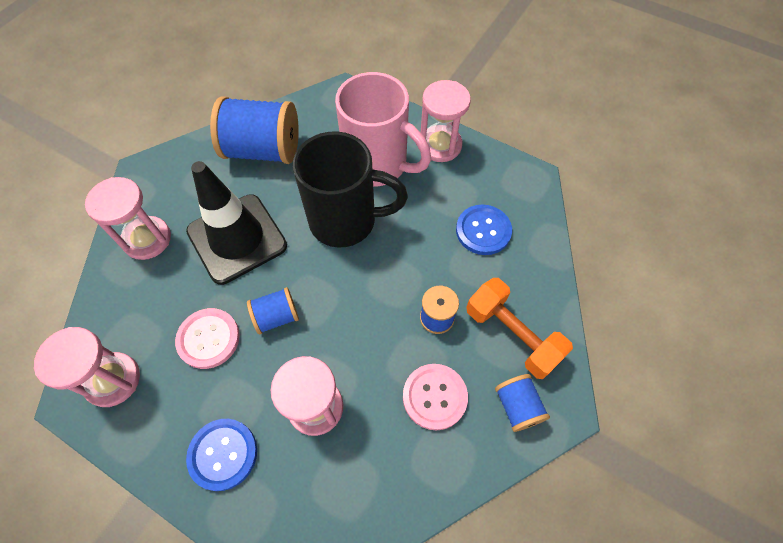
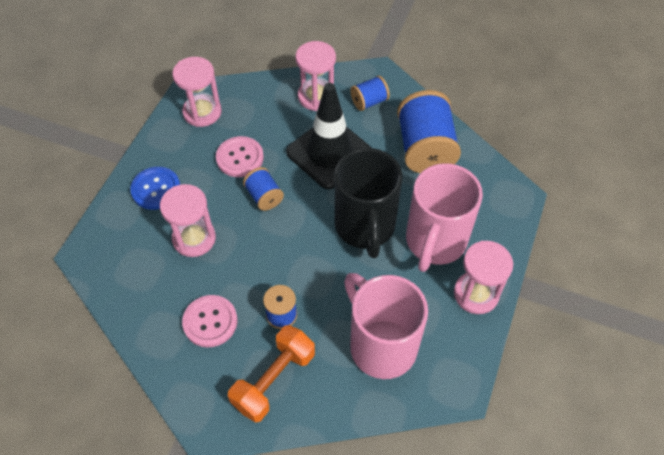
camera: 80 degrees right, 5 degrees down
(483, 231) = (381, 345): blue button -> pink mug
(517, 406) = (208, 389): blue spool -> blue spool (369, 102)

